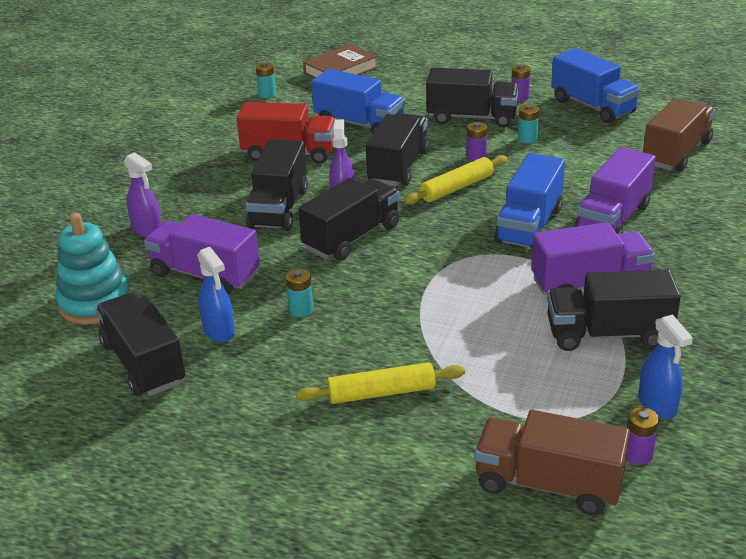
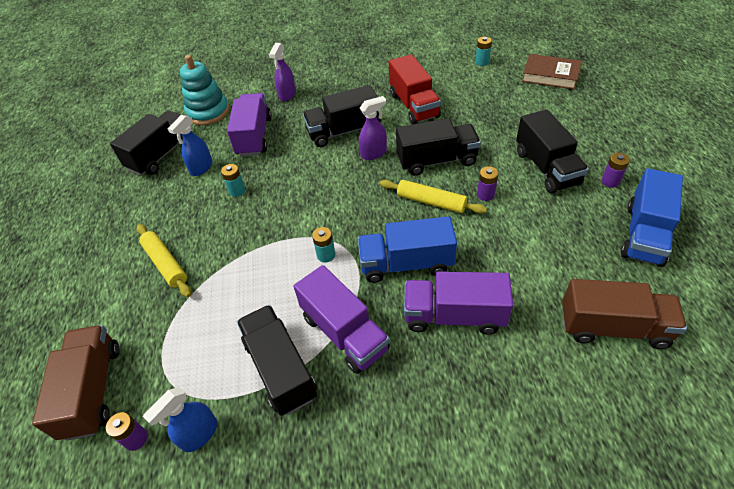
camera: 65 degrees right, 15 degrees up
(352, 237) = (330, 177): black truck -> none
(359, 124) = (480, 117): blue truck -> none
(527, 139) = (542, 213): turquoise battery -> turquoise battery (326, 255)

